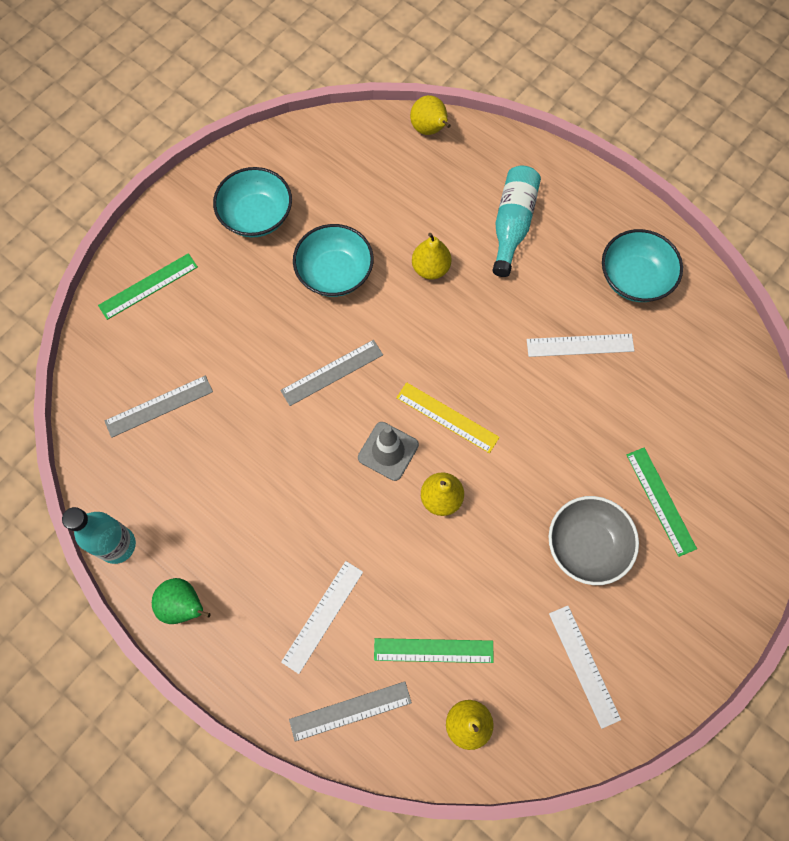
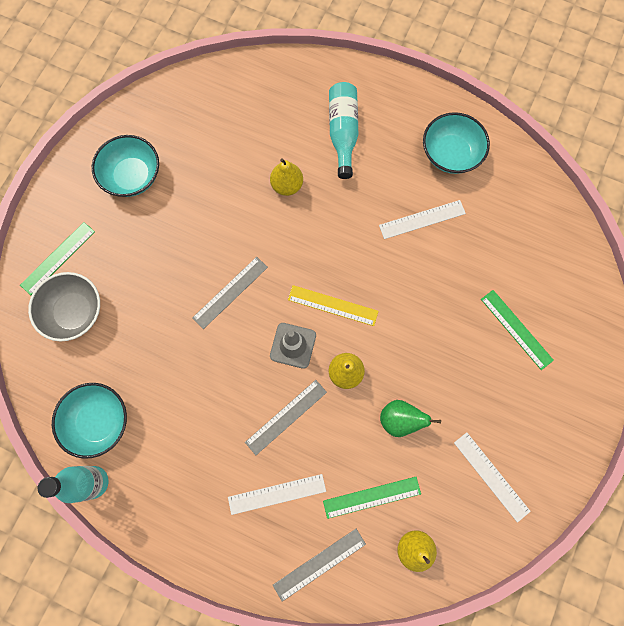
camera: 15 degrees left, 5 degrees up
(159, 406) = (95, 357): grey ruler -> grey ruler (286, 417)
(183, 605) = (162, 517): green pear -> green pear (400, 420)
(323, 616) = (277, 494): white ruler -> white ruler turned 60 degrees clockwise
(335, 273) = (210, 208): turquoise bowl -> turquoise bowl (98, 421)
(429, 129) = (255, 69): yellow pear -> none
(587, 545) = (469, 380): grey bowl -> grey bowl (74, 312)

